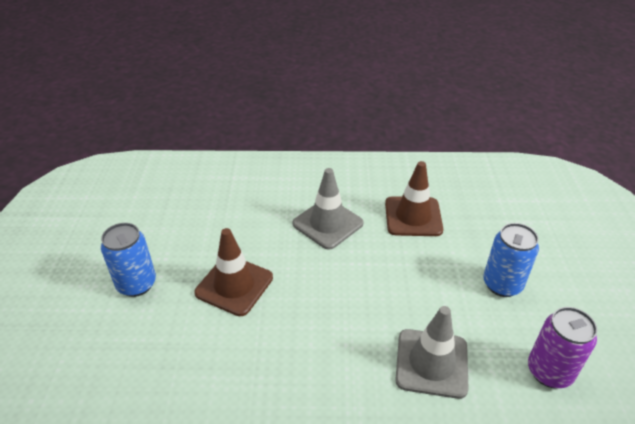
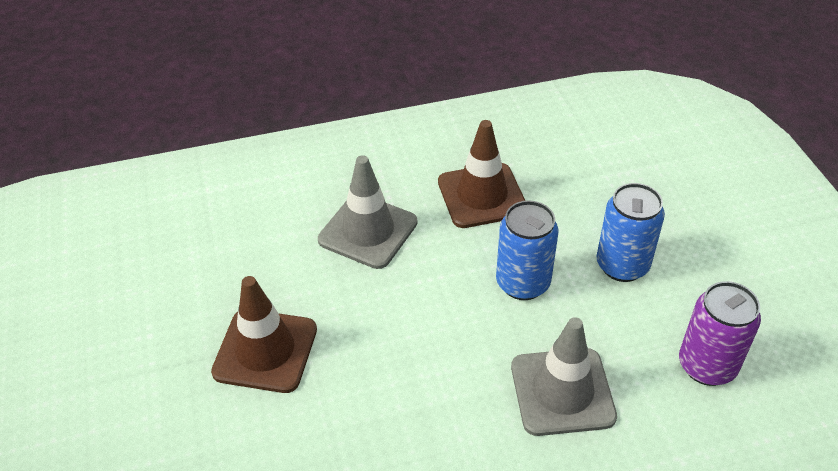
camera: 15 degrees left, 5 degrees up
(136, 284) = (121, 383): blue can -> blue can (522, 283)

